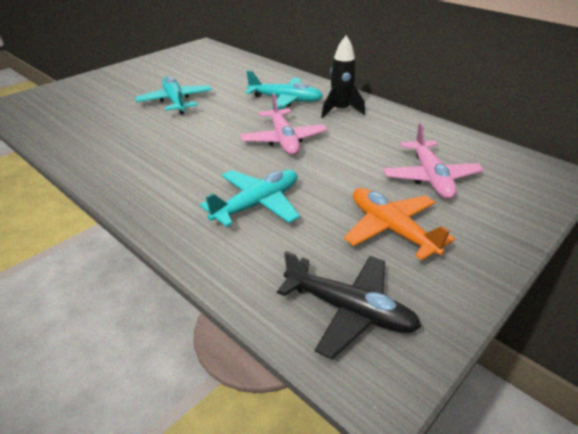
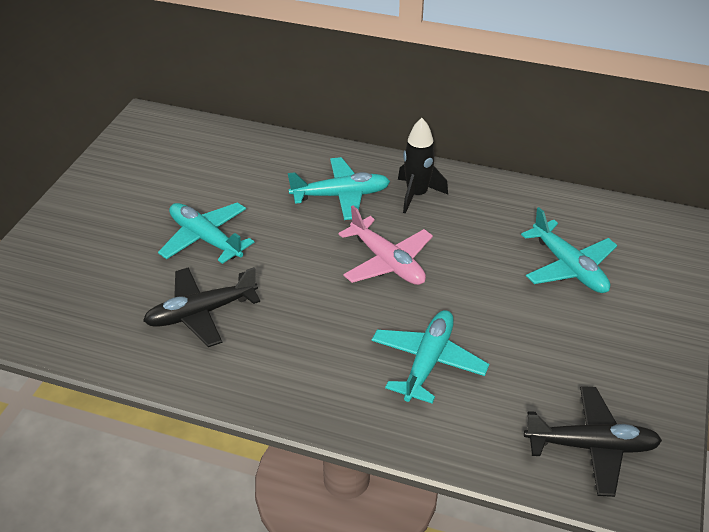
camera: 25 degrees left, 5 degrees up
(131, 135) = (201, 313): none -> black plane
(391, 229) = (572, 346): orange plane -> none
(430, 177) = (569, 267): pink plane -> turquoise plane

